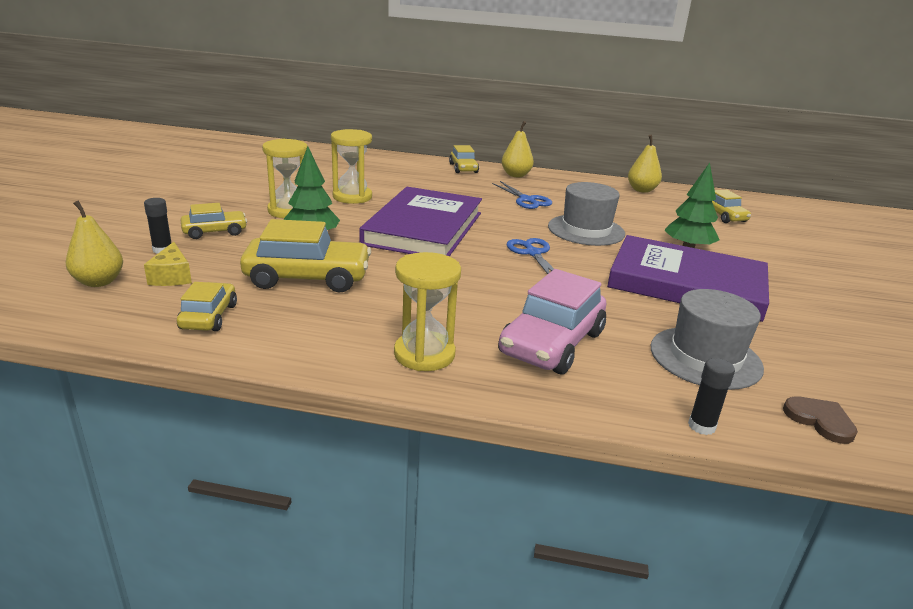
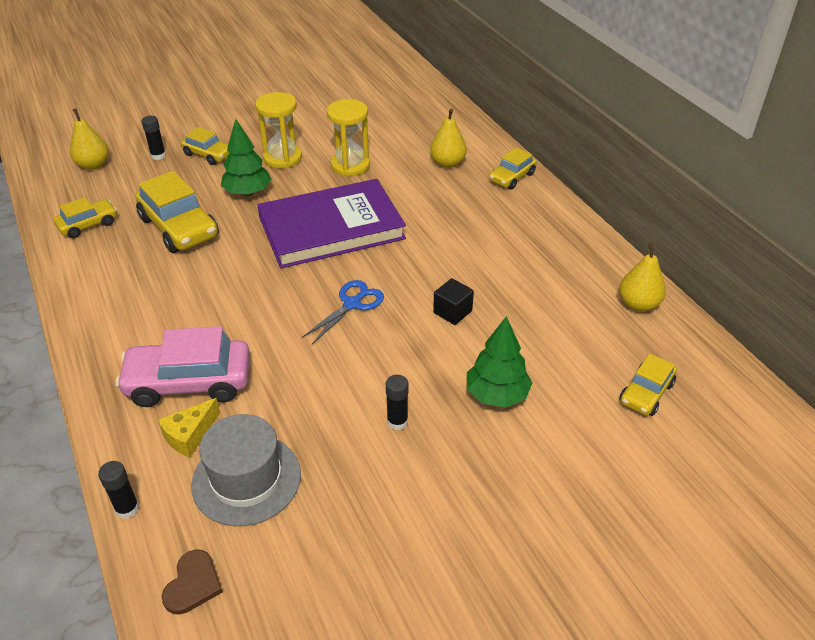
camera: 55 degrees right, 15 degrees up
(172, 276) = (126, 181): yellow cheese -> yellow cheese (189, 435)
(424, 354) = (117, 330): yellow hourglass -> none
(516, 175) = (544, 212): yellow pear -> yellow pear (447, 163)
(526, 200) = (481, 247): blue scissors -> none
(586, 230) = (452, 312): grey hat -> black cube
(686, 284) = (397, 421): purple book -> black glue stick

